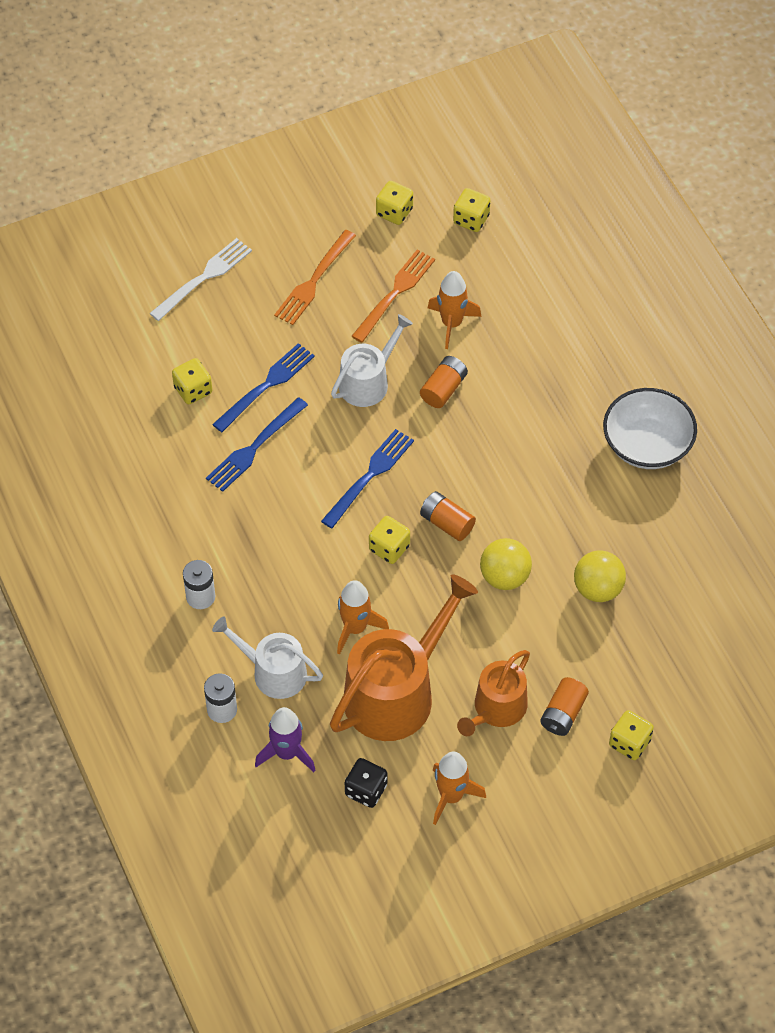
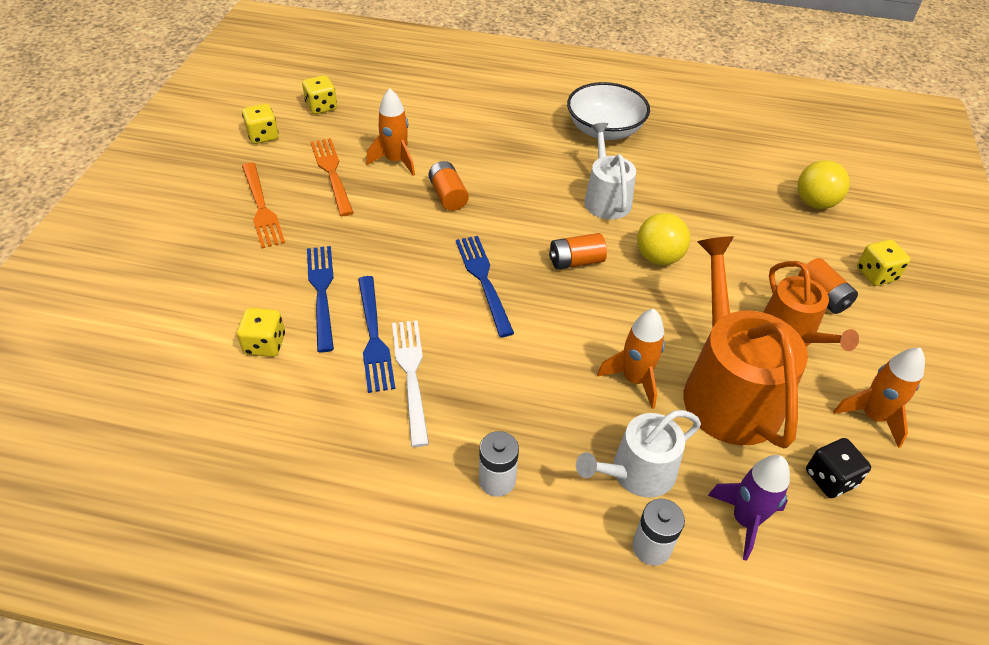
camera: 55 degrees left, 10 degrees down
(204, 277) = (166, 268): white fork -> white fork (411, 375)
(368, 381) = (392, 231): white watering can -> white watering can (606, 198)
(389, 548) = (568, 309): yellow dice -> none
(598, 589) = (712, 215): yellow ball -> yellow ball (815, 203)

